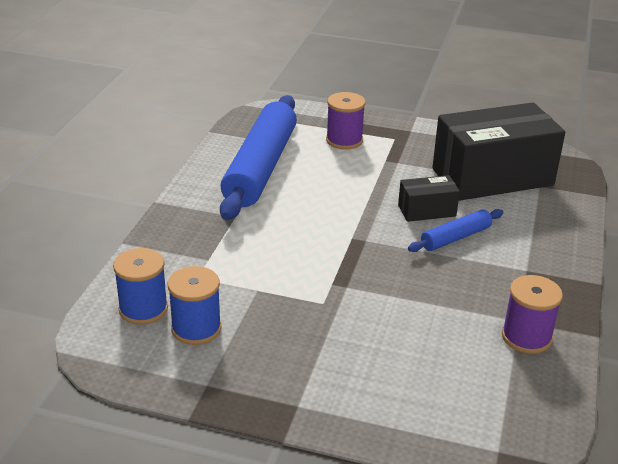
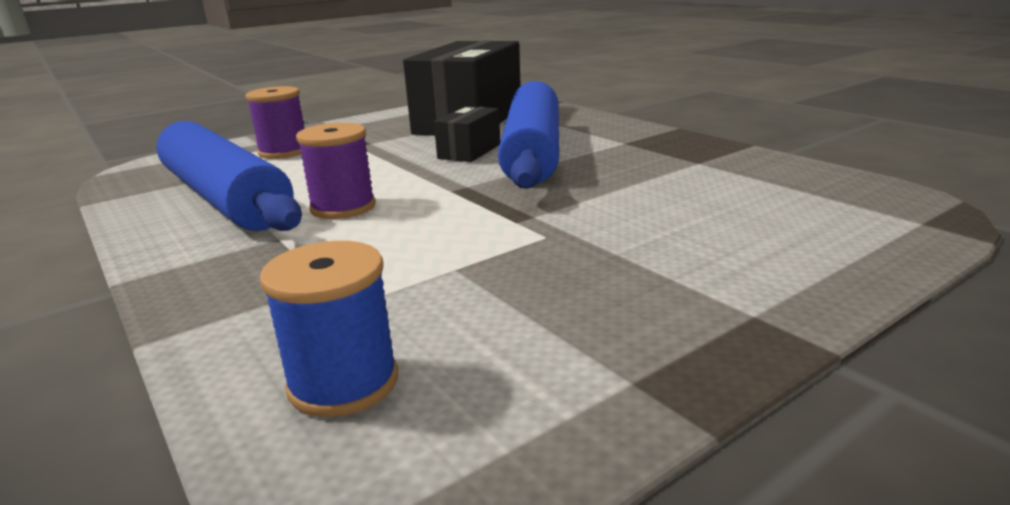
camera: 50 degrees left, 10 degrees down
(196, 328) = (472, 344): blue spool -> none
(455, 238) = (533, 152): blue rolling pin -> blue rolling pin, size x2.14
(526, 337) = (729, 166): purple spool -> purple spool (343, 207)

